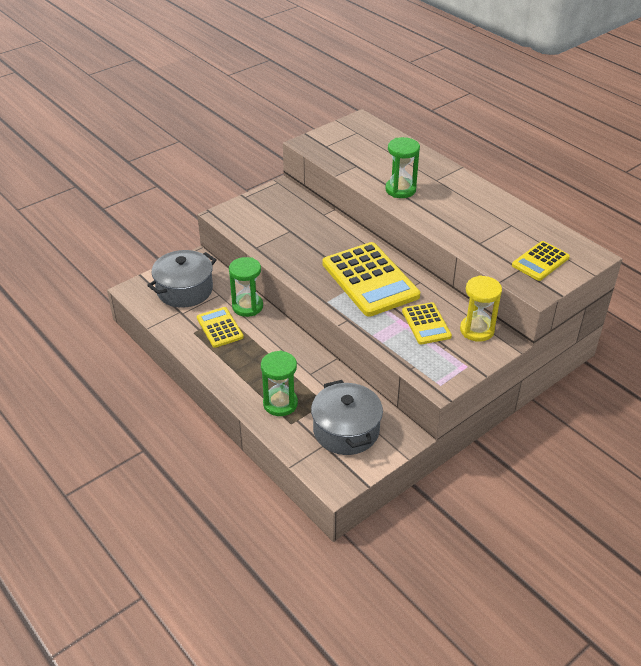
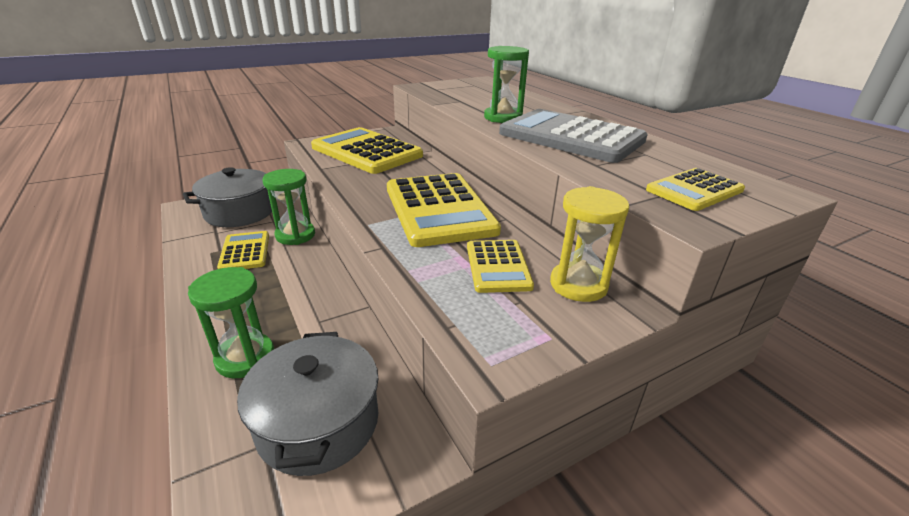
camera: 10 degrees right, 10 degrees down
(280, 220) = (366, 152): none -> yellow calculator
(458, 211) = (571, 137): none -> grey calculator

